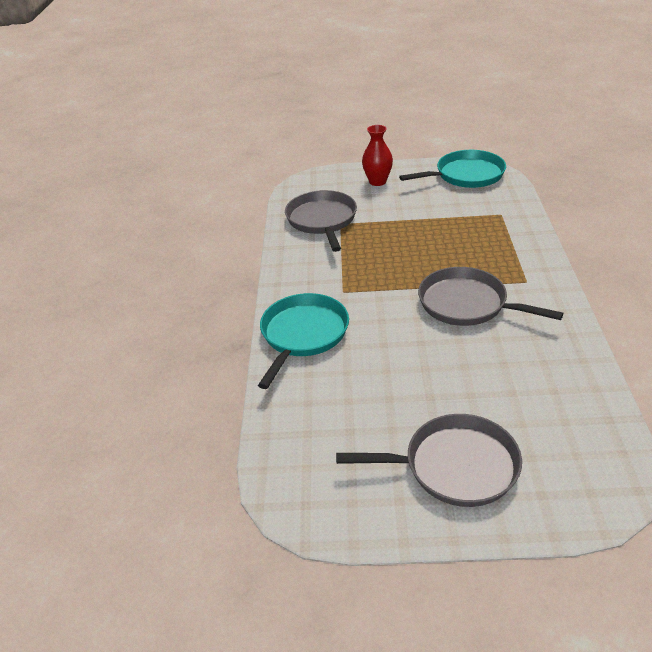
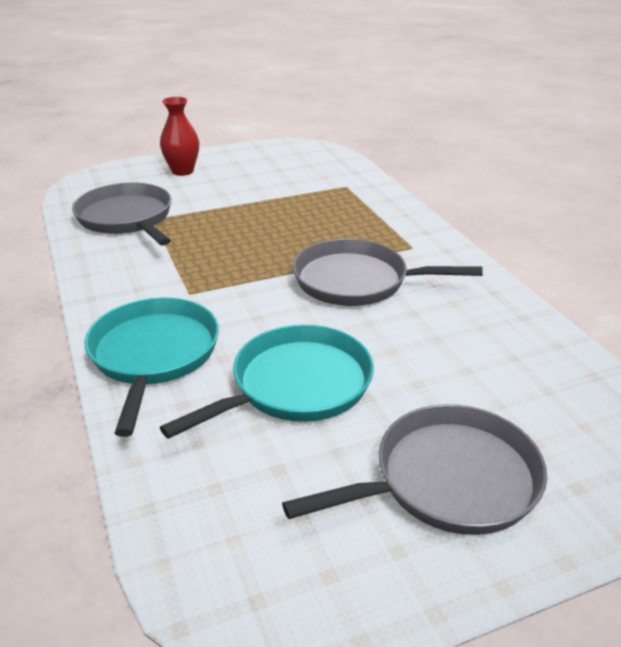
camera: 25 degrees left, 5 degrees down
(466, 175) = (286, 154): turquoise pan -> turquoise pan (296, 385)

